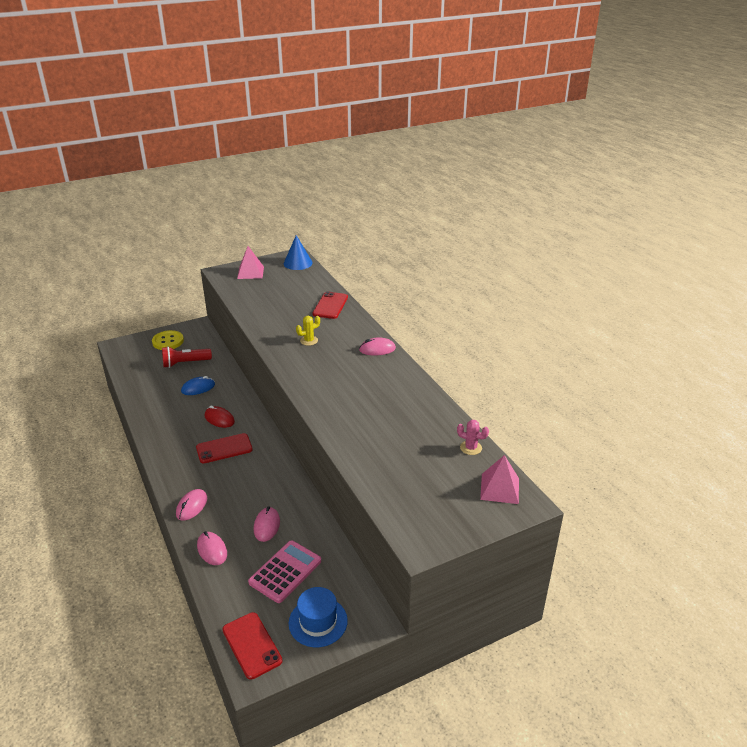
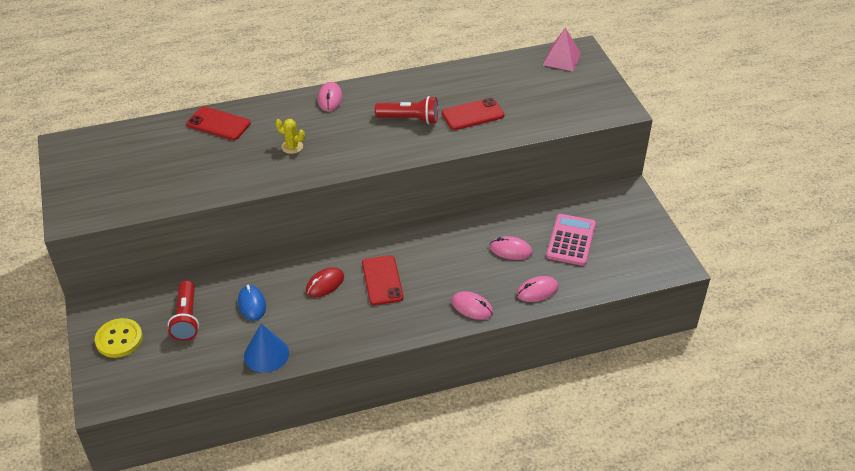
camera: 80 degrees left, 10 degrees up
(250, 272) = (89, 189): pink pyramid -> none
(252, 645) = (650, 265): red phone -> red phone (472, 114)
(285, 572) = (571, 240): pink calculator -> pink calculator turned 60 degrees clockwise
(298, 263) = (87, 143): blue cone -> blue cone (266, 354)
(309, 341) = (292, 147): yellow cactus -> yellow cactus turned 45 degrees counterclockwise
(318, 622) = (628, 223): blue hat -> none
(360, 394) = (410, 119): none -> red flashlight
(471, 448) = (507, 65): pink cactus -> none

